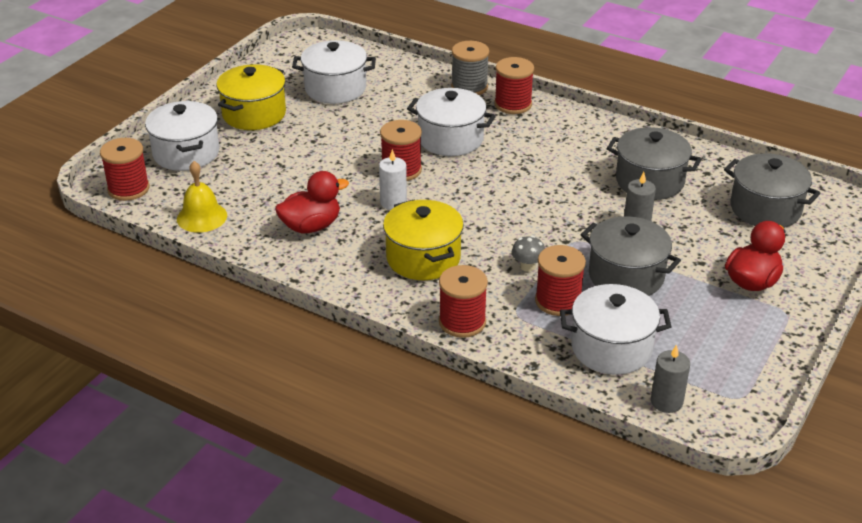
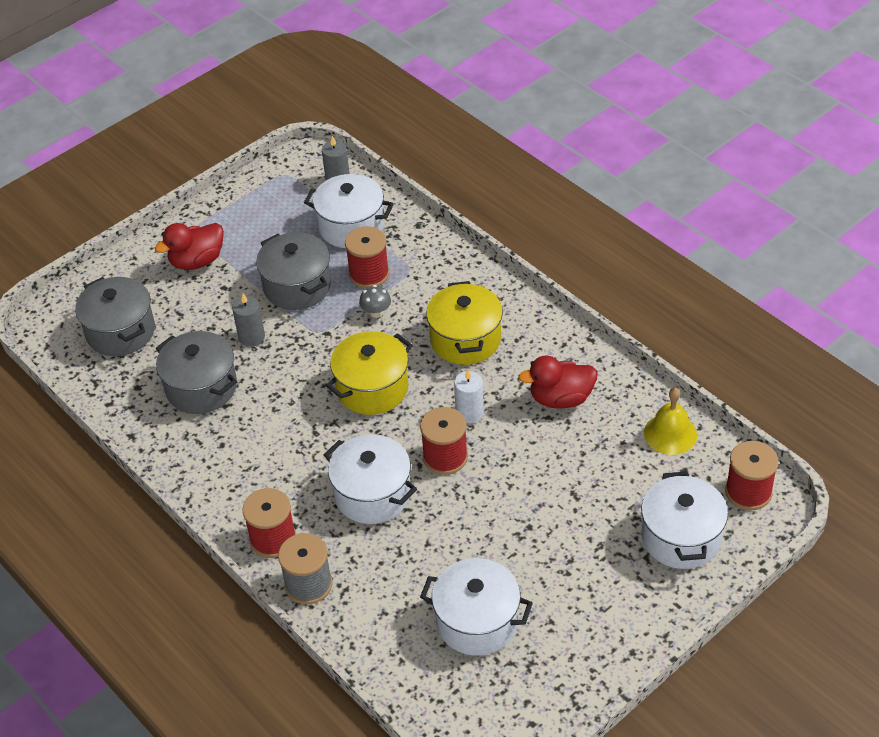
camera: 160 degrees left, 10 degrees up
(254, 114) = (591, 592): yellow pot -> yellow pot (372, 388)
(462, 322) = (458, 270): red spool -> none

